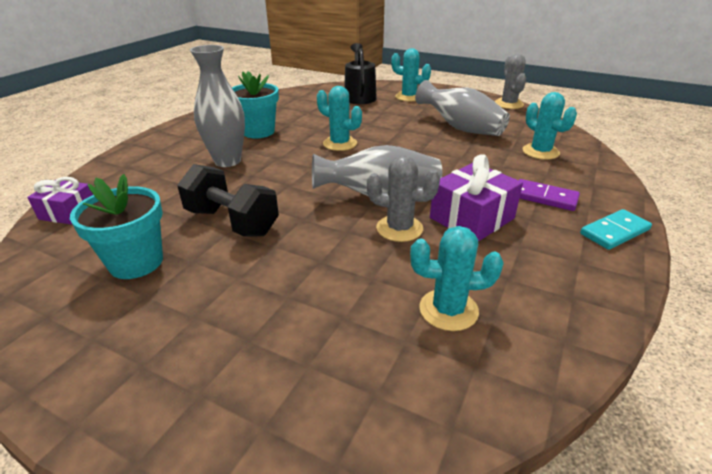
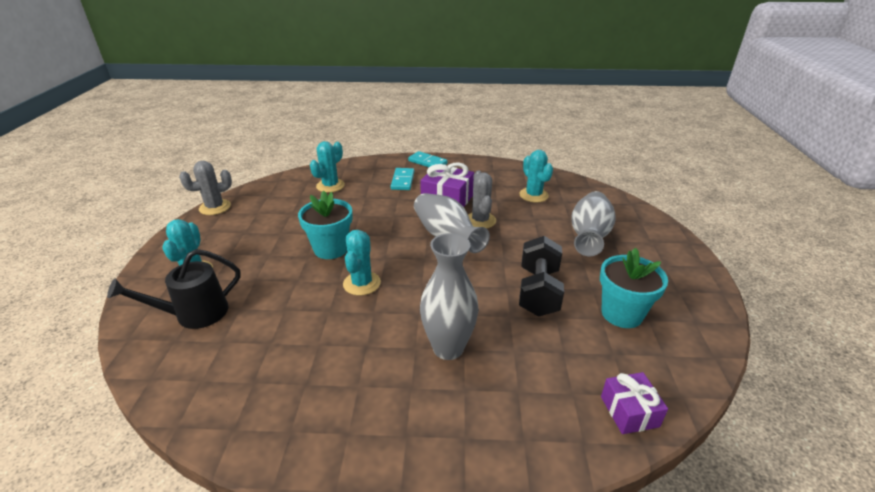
camera: 115 degrees left, 0 degrees up
(258, 131) = (357, 362): turquoise flower pot -> turquoise flower pot (331, 249)
(460, 128) = (291, 223): grey vase -> grey vase (589, 237)
(544, 197) = (403, 181): purple domino -> turquoise domino

